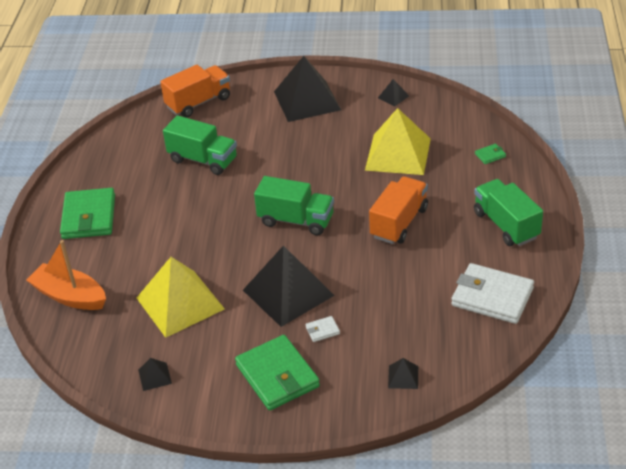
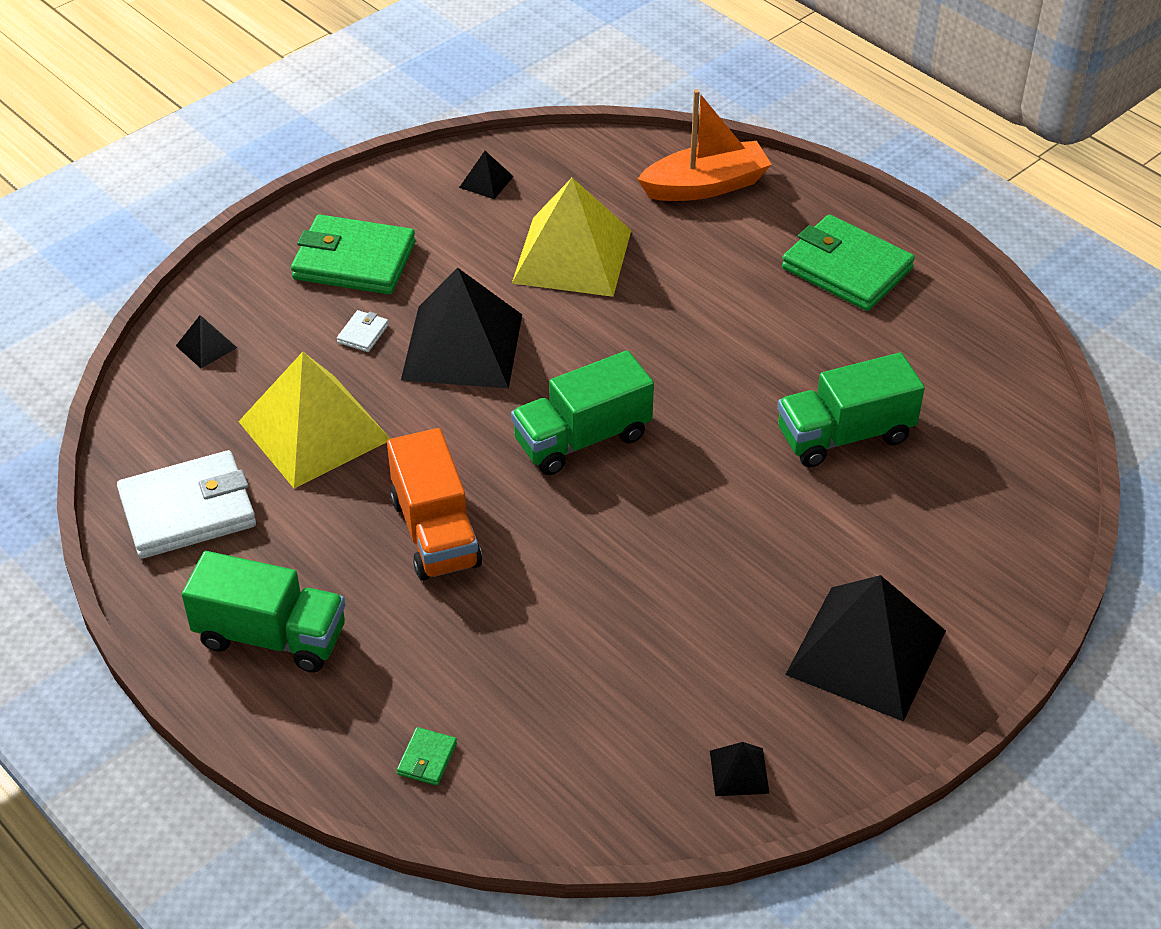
camera: 130 degrees right, 5 degrees up
(198, 103) = (1017, 521): orange truck -> none
(398, 154) = (579, 651): yellow pyramid -> yellow pyramid (314, 430)

